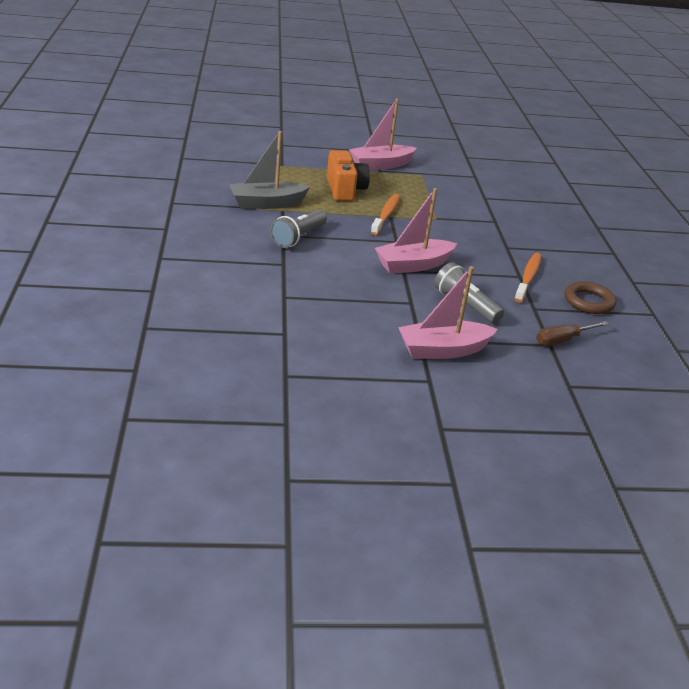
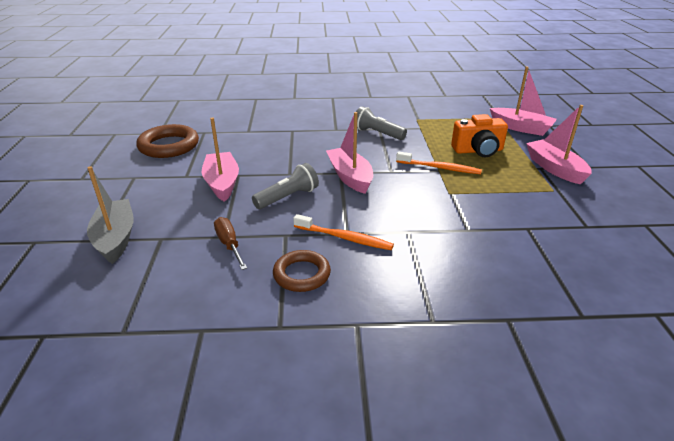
camera: 95 degrees right, 0 degrees up
(267, 203) = (427, 122): grey boat -> grey boat (115, 238)
(288, 159) = (521, 128): none -> pink boat
(337, 406) = (169, 146): none -> brown ring

